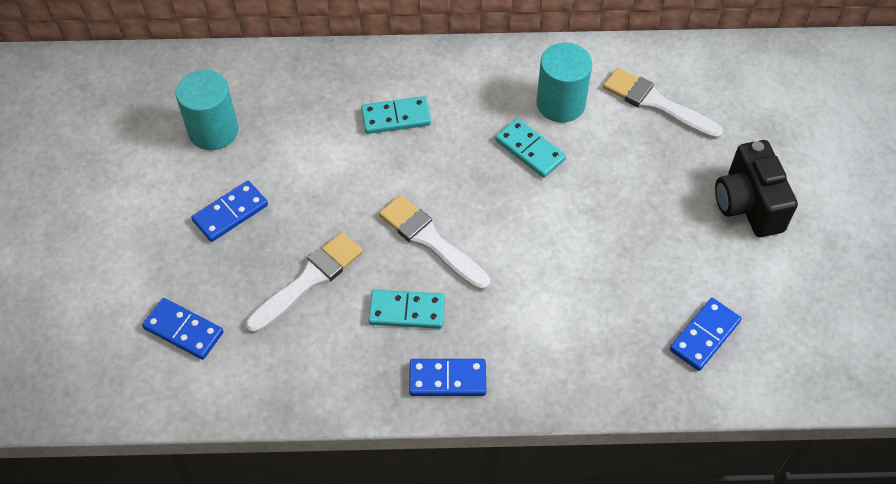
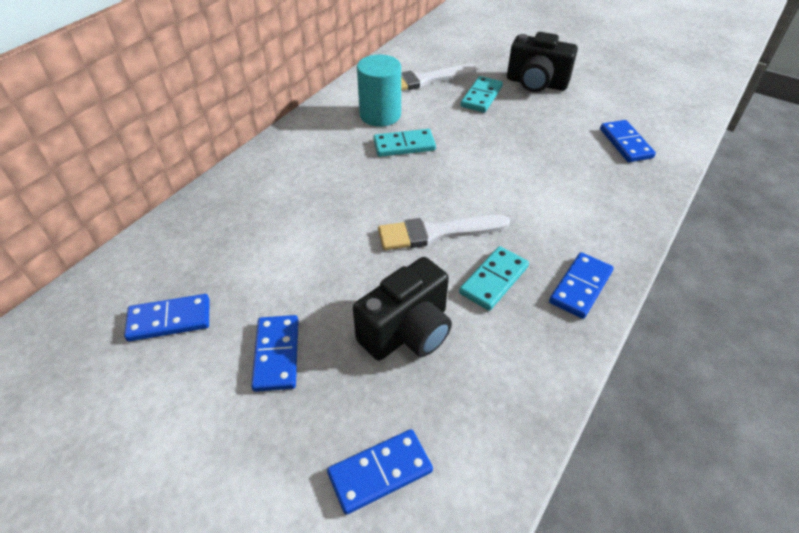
camera: 55 degrees left, 10 degrees down
(213, 130) = (169, 320): turquoise cylinder -> blue domino
(308, 280) = (407, 332): white brush -> black camera
(396, 117) = (299, 196): turquoise domino -> turquoise domino (481, 97)

